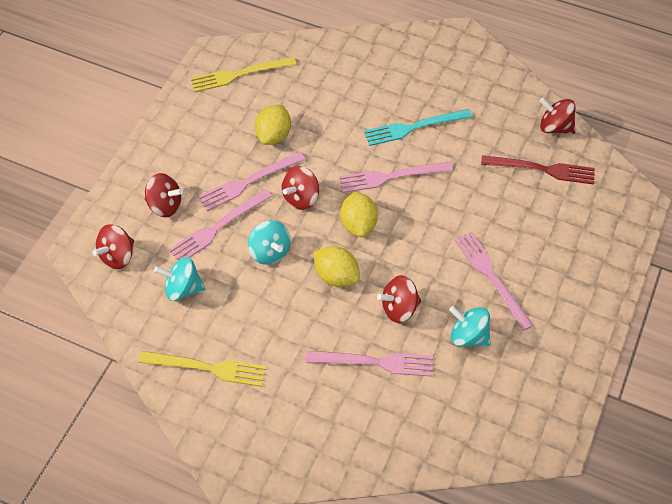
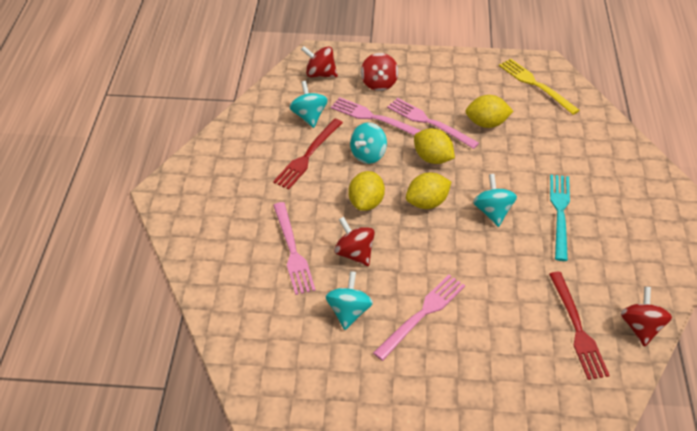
camera: 70 degrees right, 10 degrees down
(207, 368) = (245, 150): yellow fork -> none
(244, 308) = (308, 155): none -> red fork
(301, 198) = (432, 158): red spinning top -> yellow lemon
(391, 176) = (492, 212): pink fork -> turquoise spinning top
(414, 127) = (560, 213): turquoise fork -> turquoise fork turned 45 degrees clockwise

